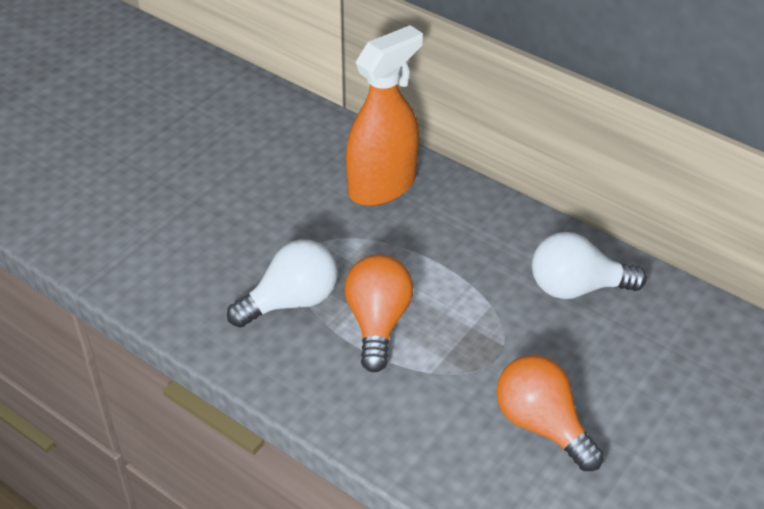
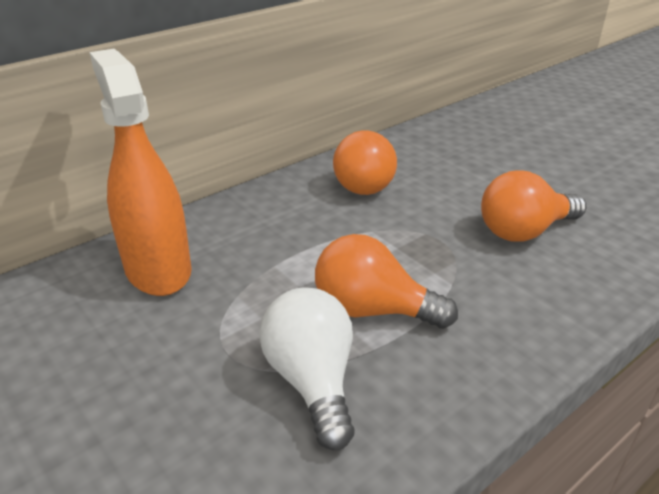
camera: 75 degrees left, 10 degrees down
(576, 287) = (366, 183): white light bulb -> orange light bulb

